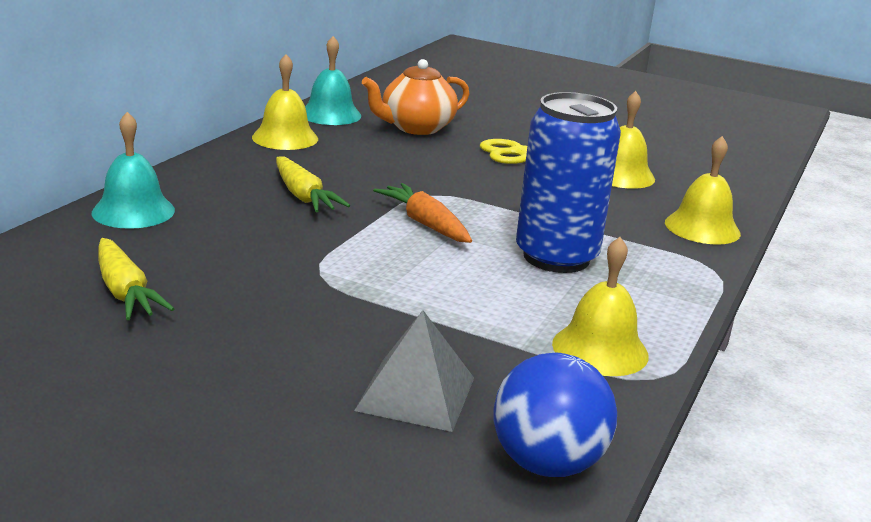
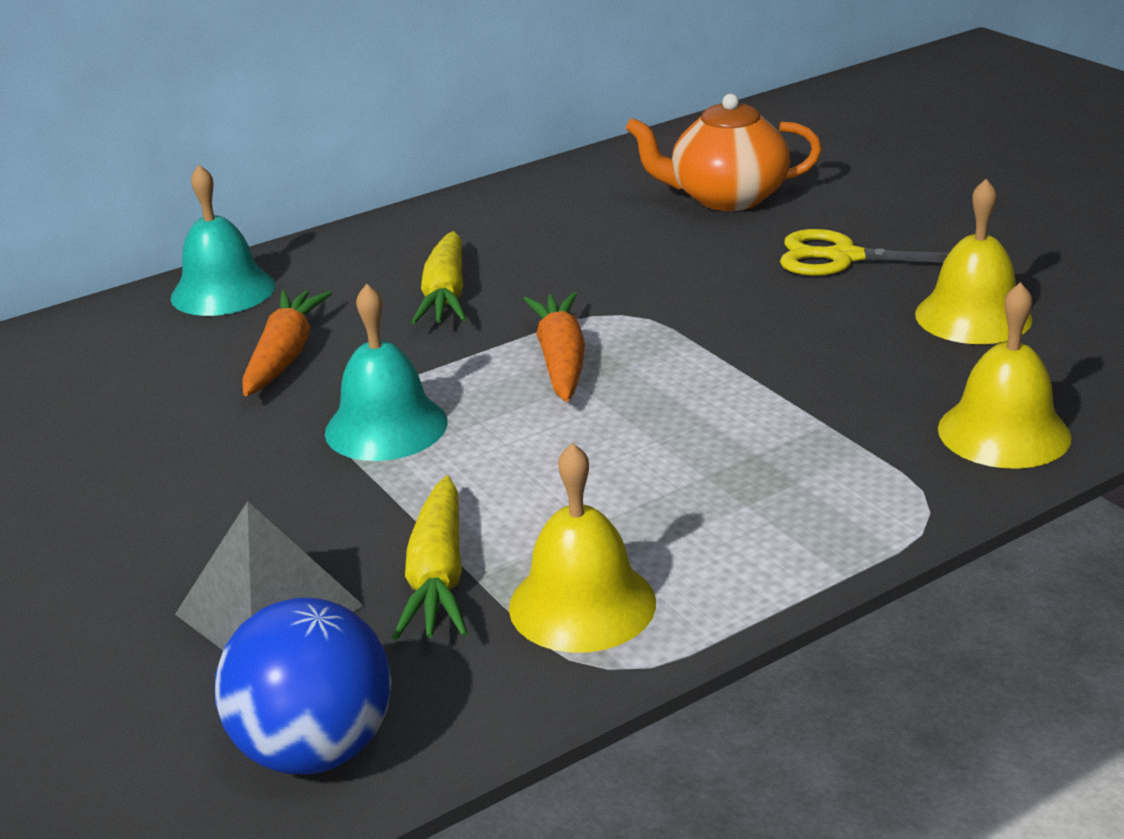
camera: 35 degrees right, 5 degrees up
(125, 292) = (103, 402): yellow carrot -> yellow carrot (438, 577)
(233, 244) = (285, 355): none -> orange carrot
(285, 138) = (519, 199): yellow bell -> none
(330, 114) = (624, 165): turquoise bell -> turquoise bell (386, 427)
(556, 257) = (691, 444): blue can -> none

